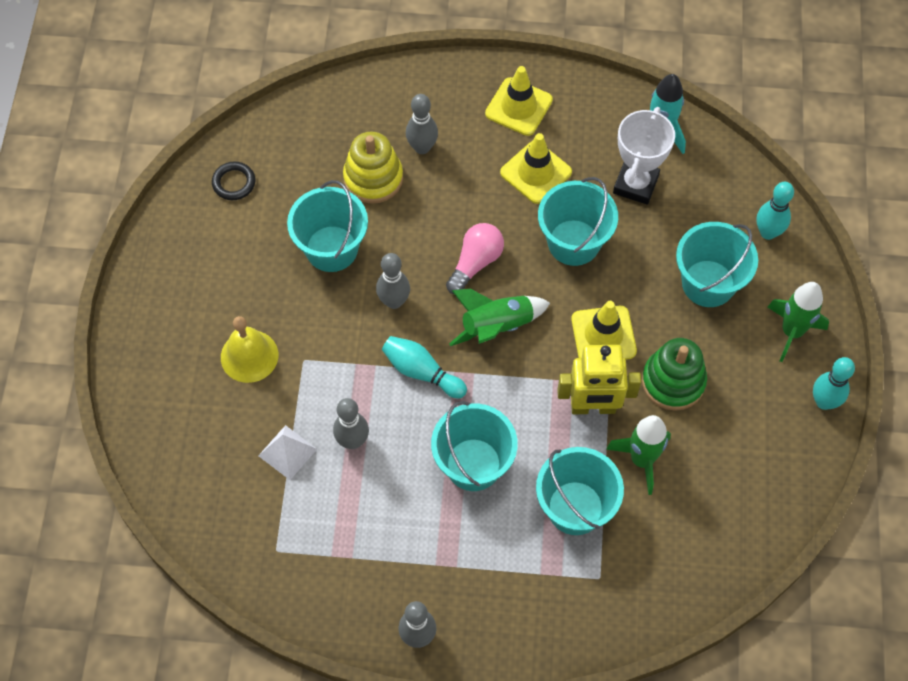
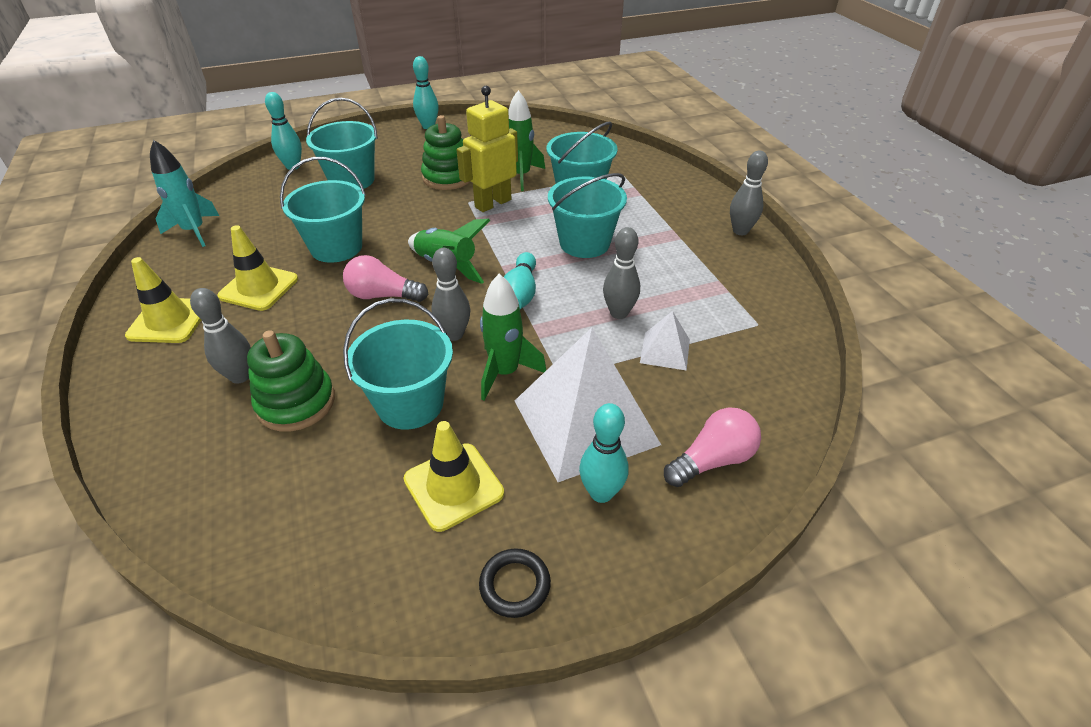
camera: 115 degrees left, 20 degrees down
(169, 421) = (712, 460): none -> pink light bulb
(186, 337) = (601, 493): none -> turquoise bowling pin
(234, 183) = (342, 546): black ring -> black ring (515, 585)
(249, 356) = (585, 421): yellow bell -> white pyramid
(373, 178) = (296, 402): yellow stacking toy -> green stacking toy
(593, 407) = (492, 203): yellow robot -> yellow robot turned 105 degrees counterclockwise
(603, 335) = (424, 213): yellow traffic cone -> yellow traffic cone (453, 486)
(635, 184) = (260, 231): white trophy -> none
(791, 332) = (379, 144): green rocket -> green rocket (505, 373)

